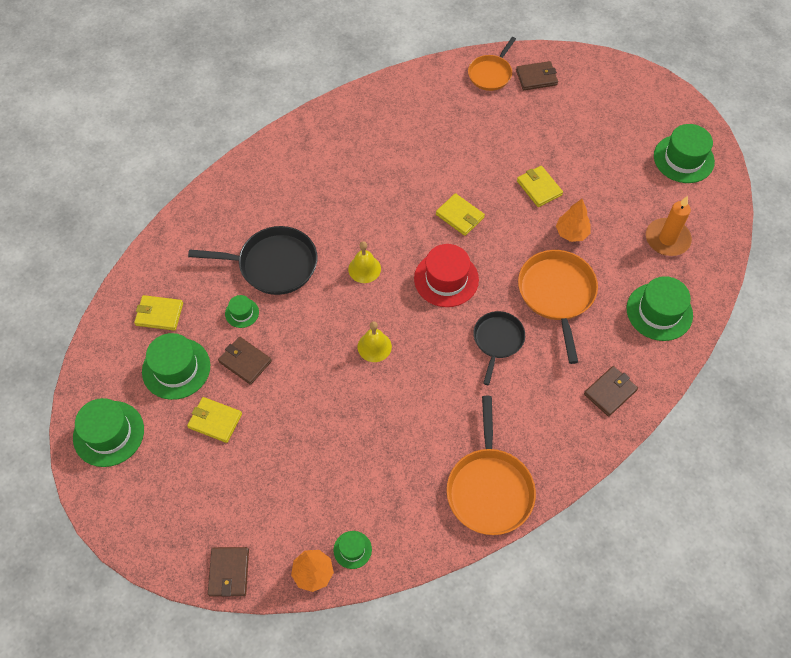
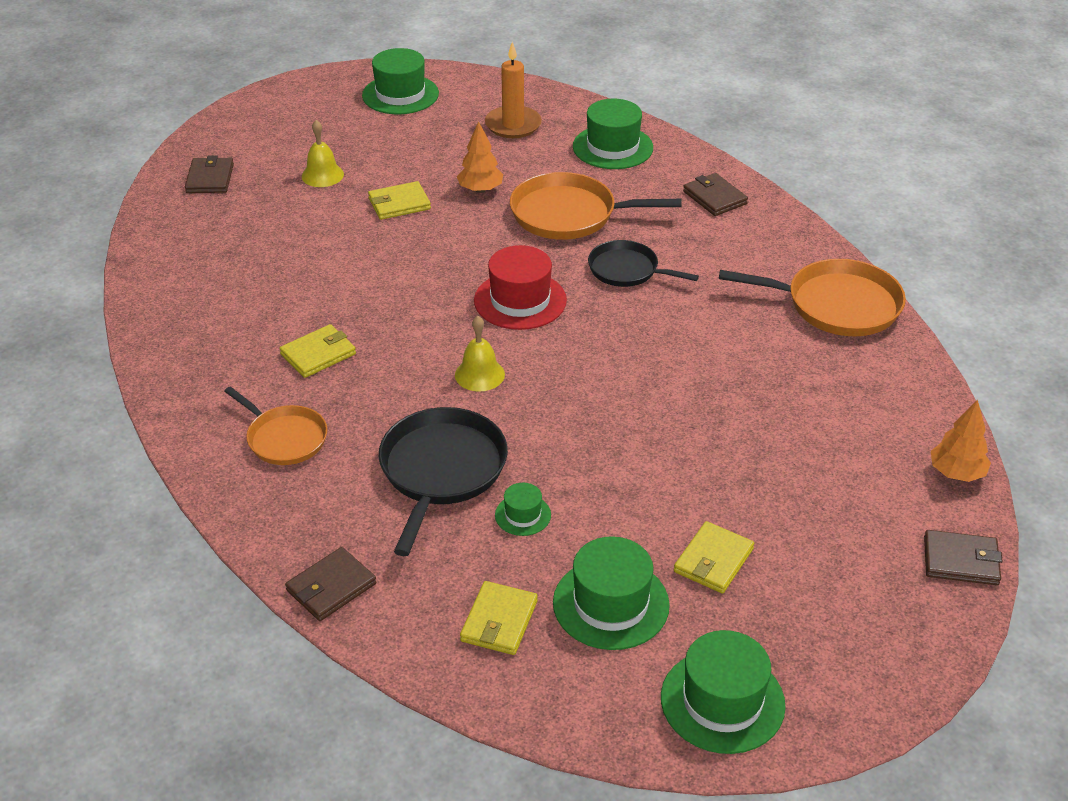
camera: 80 degrees left, 20 degrees down
(245, 362) = (613, 518): brown wallet -> brown wallet (331, 587)
(352, 549) = (921, 432): green hat -> none
(374, 346) = (614, 379): yellow bell -> yellow bell (322, 175)
(460, 216) = (419, 275): yellow wallet -> yellow wallet (318, 354)
(491, 74) = (180, 215): orange pan -> orange pan (284, 438)

